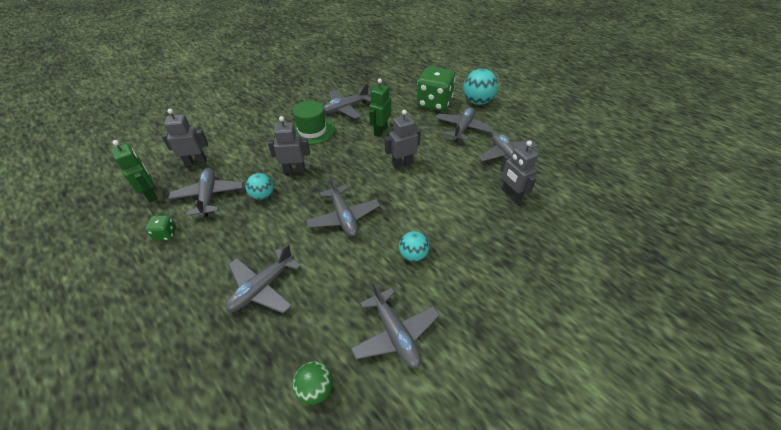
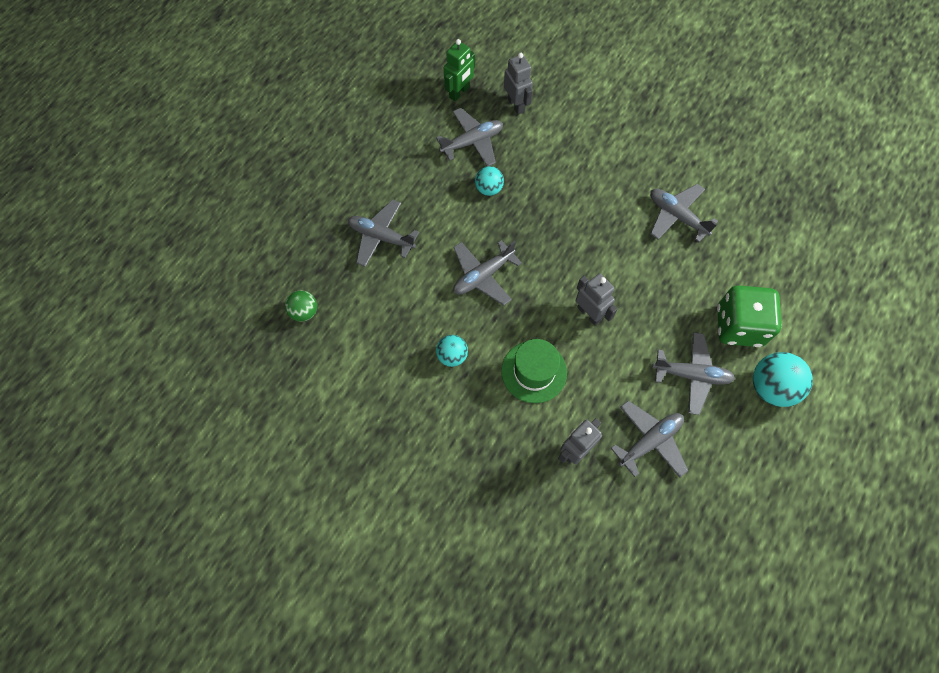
camera: 75 degrees right, 20 degrees up
(166, 234) = (416, 133): green dice -> none
(294, 170) = (537, 203): grey robot -> none
(312, 130) = (614, 194): green hat -> green hat (534, 371)
(380, 131) = (644, 272): green robot -> none
(395, 334) = (362, 359): grey plane -> none

